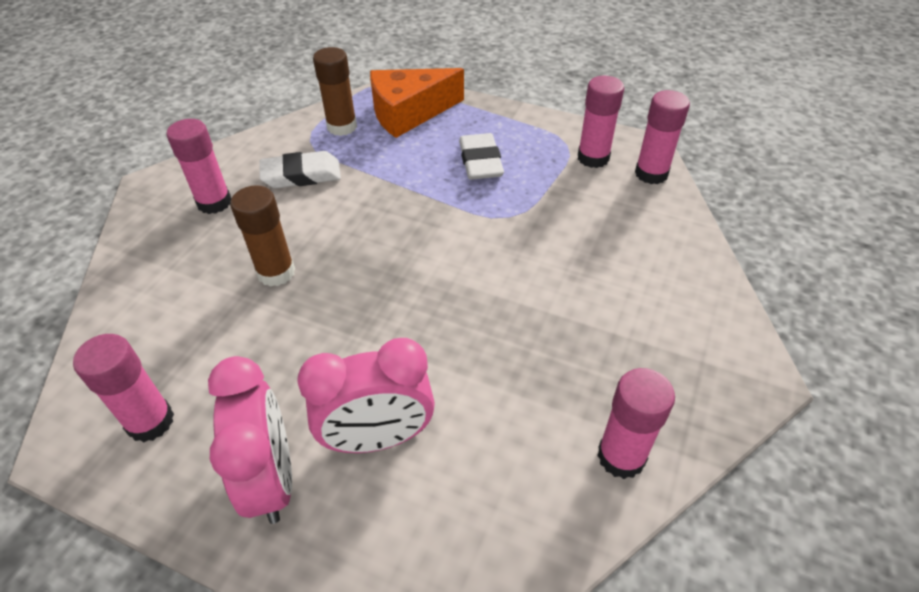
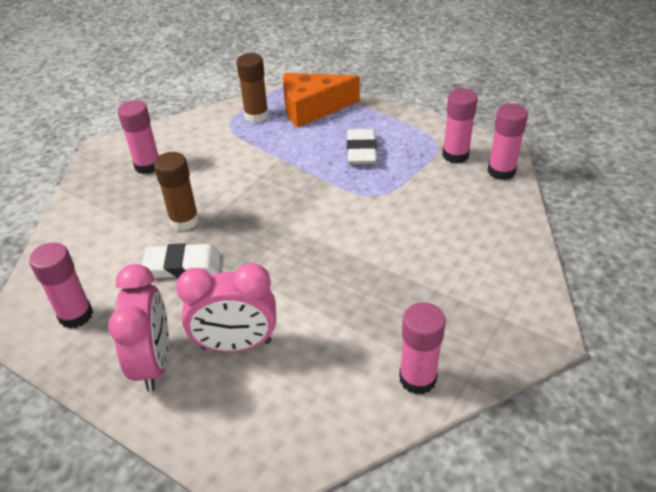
camera: 10 degrees right, 5 degrees down
(301, 175) = (217, 150): white eraser -> white eraser (183, 265)

